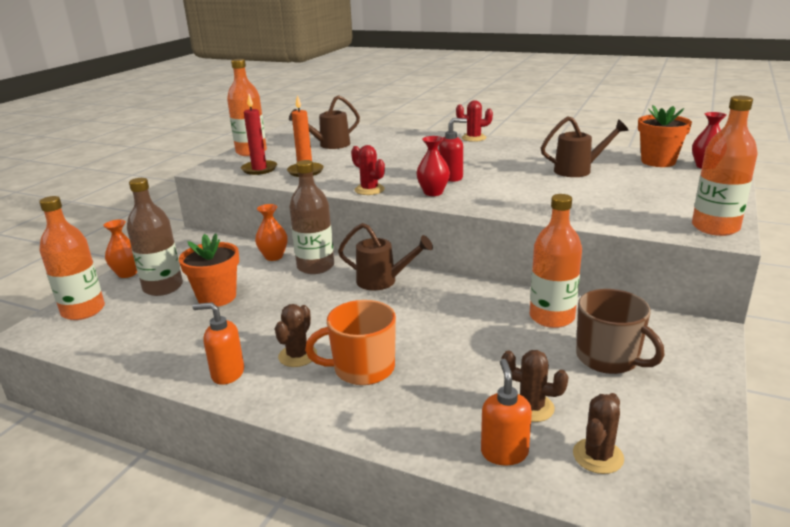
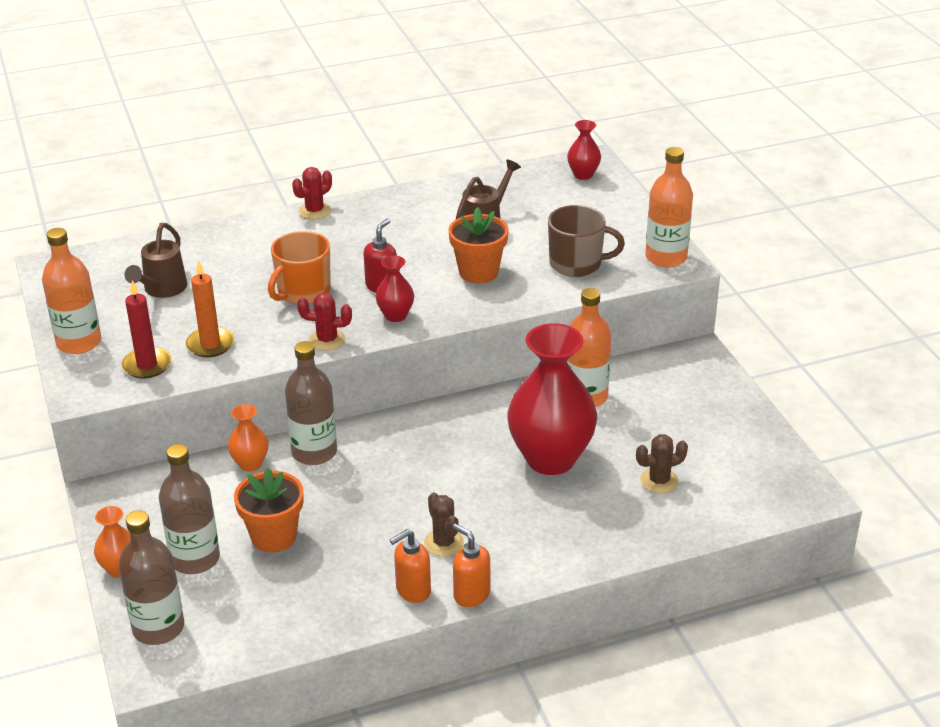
camera: 45 degrees left, 10 degrees up
(83, 310) = (158, 628): orange bottle -> brown bottle
(362, 368) = (510, 522): orange mug -> orange mug (303, 292)
(382, 281) = (404, 434): brown watering can -> none
(460, 343) = (550, 459): none -> red vase
(504, 452) = (680, 521): orange soap dispenser -> orange soap dispenser (471, 594)
(598, 456) = (731, 490): brown cactus -> none
(608, 358) = (663, 412): brown mug -> brown mug (577, 264)
(658, 161) = (538, 183): orange flower pot -> orange flower pot (478, 272)

